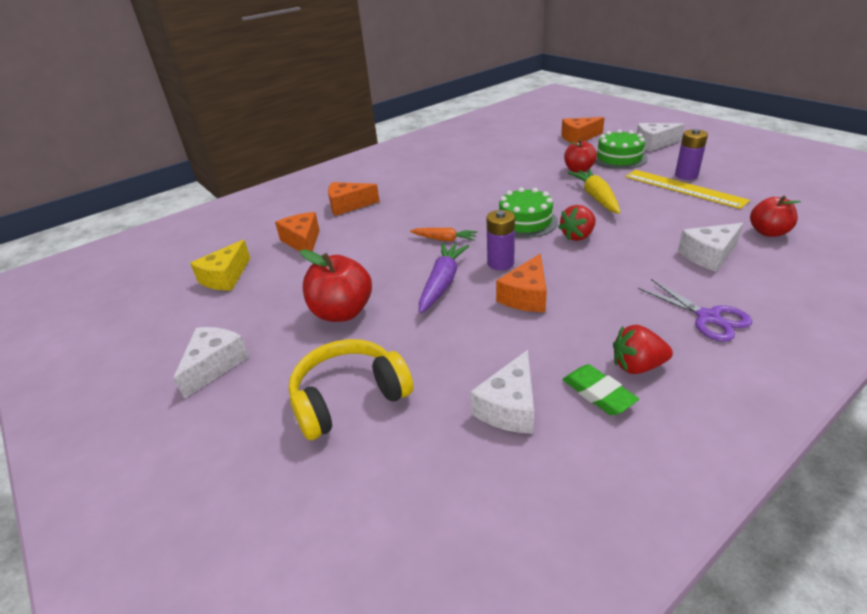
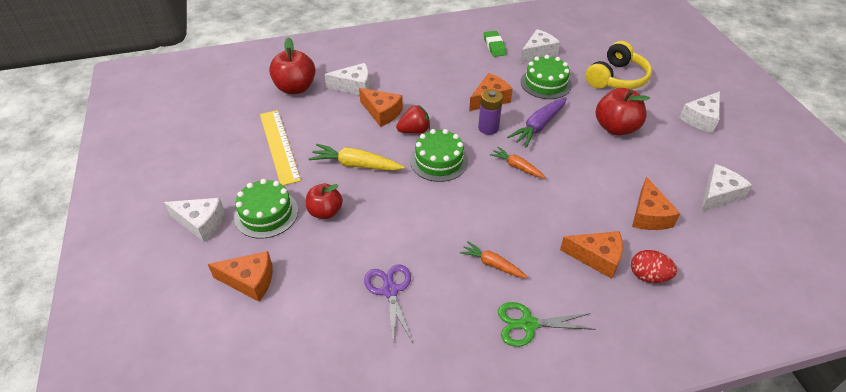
camera: 160 degrees left, 10 degrees up
(225, 277) = (718, 195): yellow cheese -> white cheese
(306, 207) = (648, 276): none -> red egg
(349, 398) = (616, 78): yellow headphones -> yellow headphones turned 45 degrees counterclockwise
(389, 168) = (528, 324): none -> green scissors
(427, 182) = (492, 264): none -> orange carrot
(463, 347) = (545, 83): none -> green cake
(596, 197) = (356, 165): yellow carrot -> yellow carrot turned 90 degrees clockwise
(634, 240) = (382, 113): none -> orange cheese
(637, 366) = (466, 50): red strawberry -> none
(686, 175) = (253, 160): purple battery -> none
(708, 317) = (406, 57): purple scissors -> purple scissors (390, 290)
(768, 232) = (295, 88): red apple -> red apple, size x1.51

